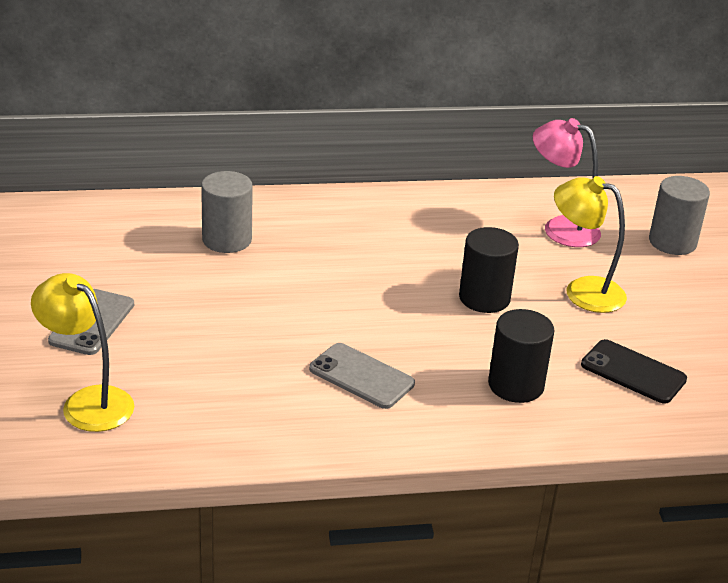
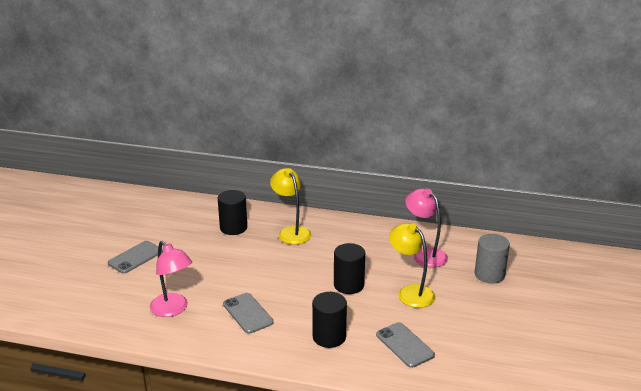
camera: 25 degrees right, 5 degrees down
(87, 402) = (103, 296): yellow lamp -> yellow lamp (291, 232)
(227, 240) = (233, 228): grey cylinder -> black cylinder
(231, 397) = (173, 309): none -> pink lamp
(633, 372) = (405, 345): black phone -> grey phone

